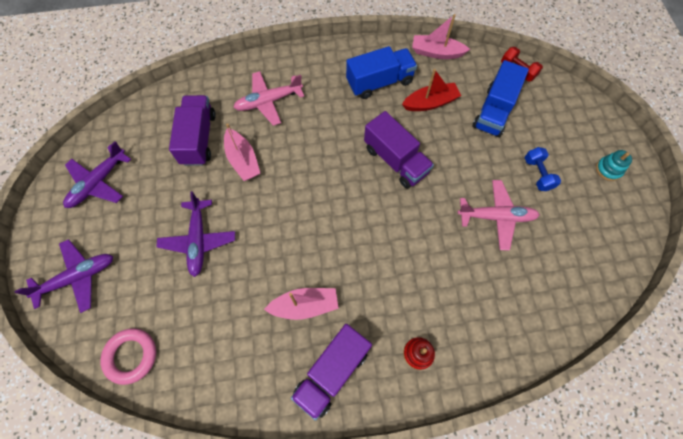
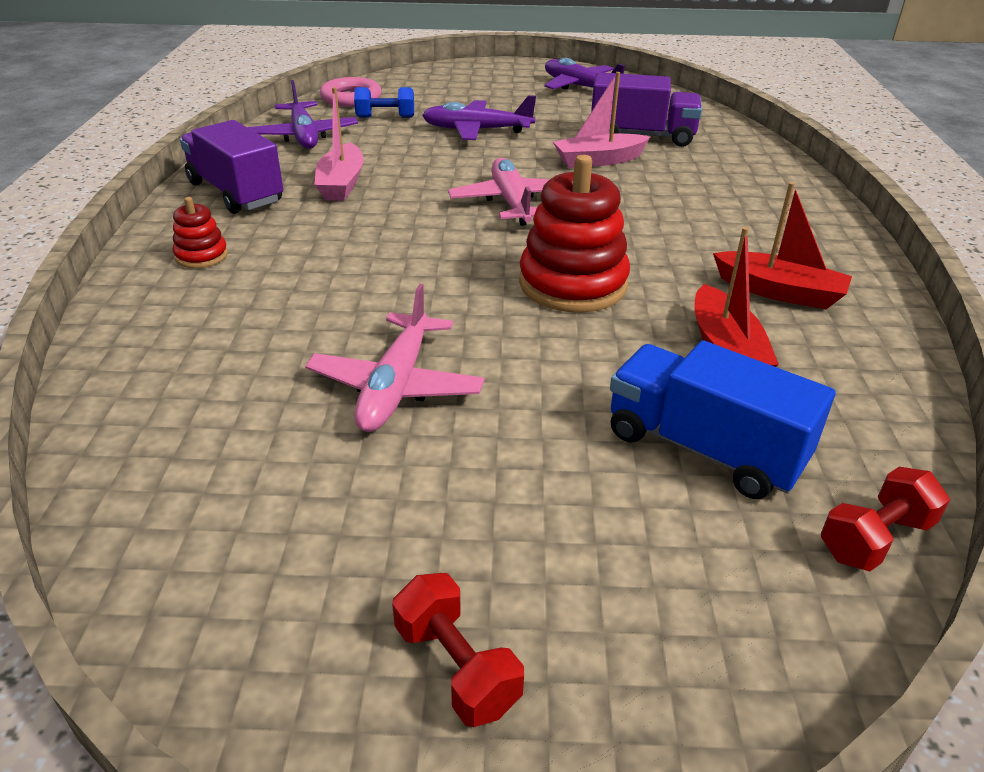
camera: 100 degrees right, 30 degrees down
(78, 277) = (458, 79): purple plane -> purple plane (304, 136)
(268, 101) = (715, 184): pink plane -> pink plane (511, 203)
(379, 82) = (779, 292): blue truck -> red boat
(395, 160) = (573, 284): purple truck -> red stacking toy
(436, 53) = (898, 385): pink boat -> none
(537, 174) = (487, 484): blue dumbbell -> blue dumbbell (385, 117)
(608, 169) = (456, 667): turquoise stacking toy -> red dumbbell

